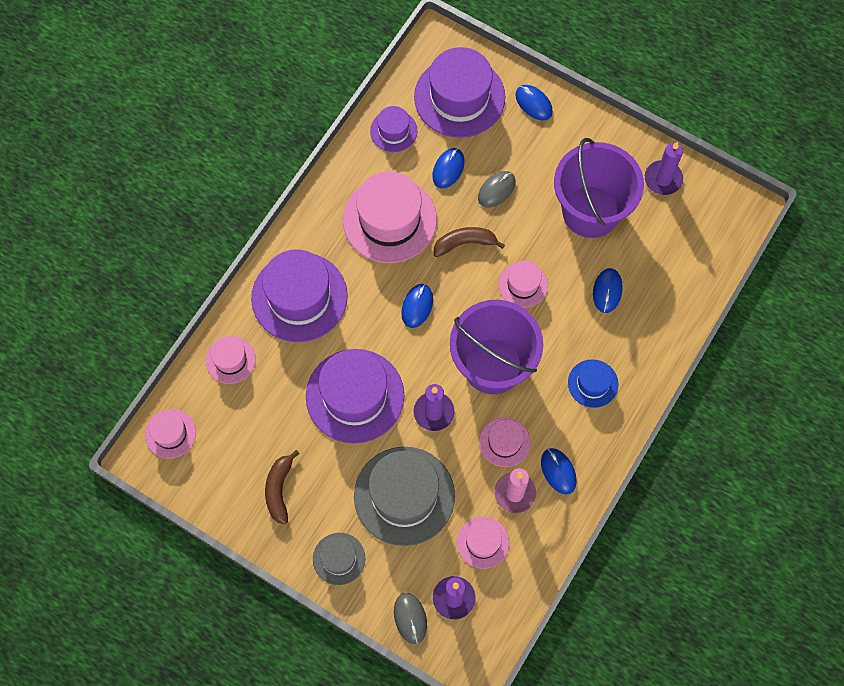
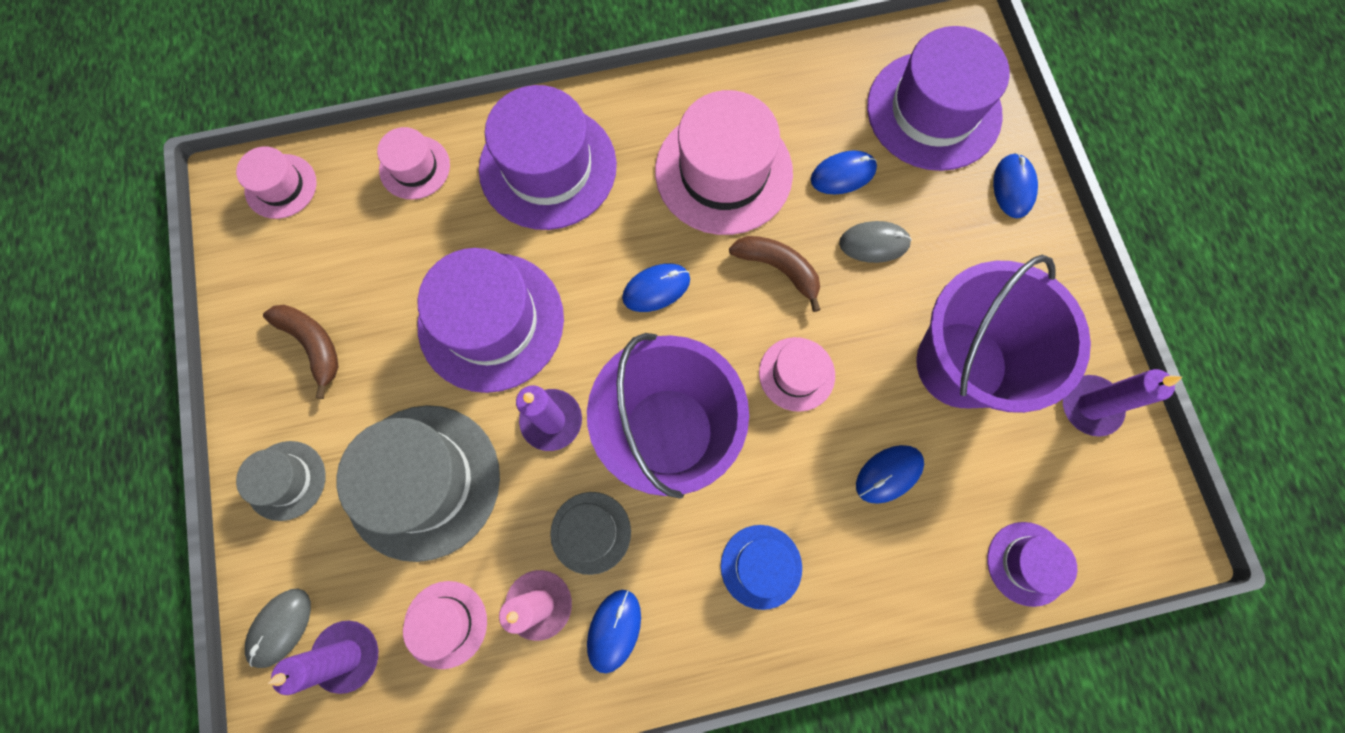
camera: 45 degrees right, 5 degrees up
(279, 489) = (313, 345): brown banana -> brown banana turned 90 degrees clockwise
(393, 131) = (824, 85): purple hat -> purple hat (1027, 563)
(504, 442) = (590, 532): pink hat -> grey hat

